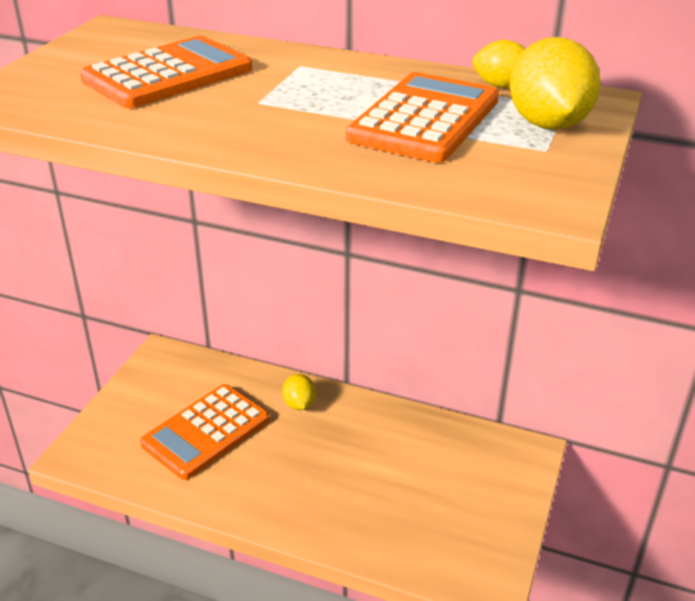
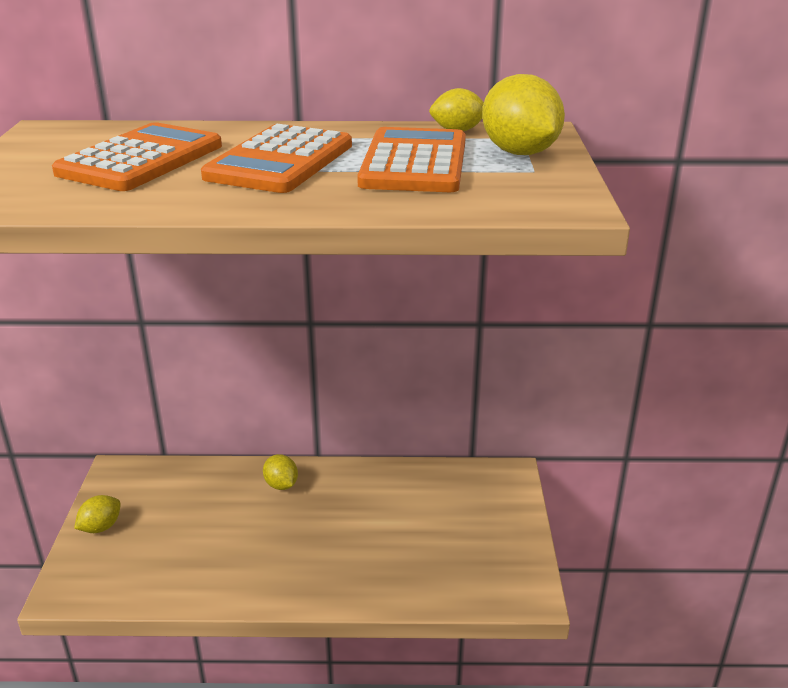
camera: 20 degrees left, 5 degrees down
(126, 404) = (101, 527): none -> yellow lemon
(206, 432) = (198, 533): orange calculator -> orange calculator (280, 161)

